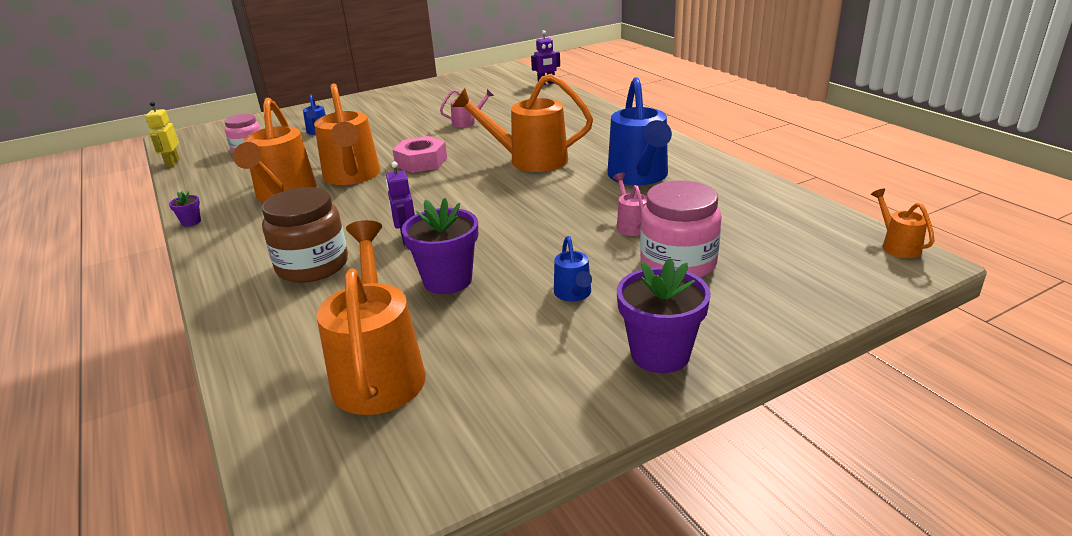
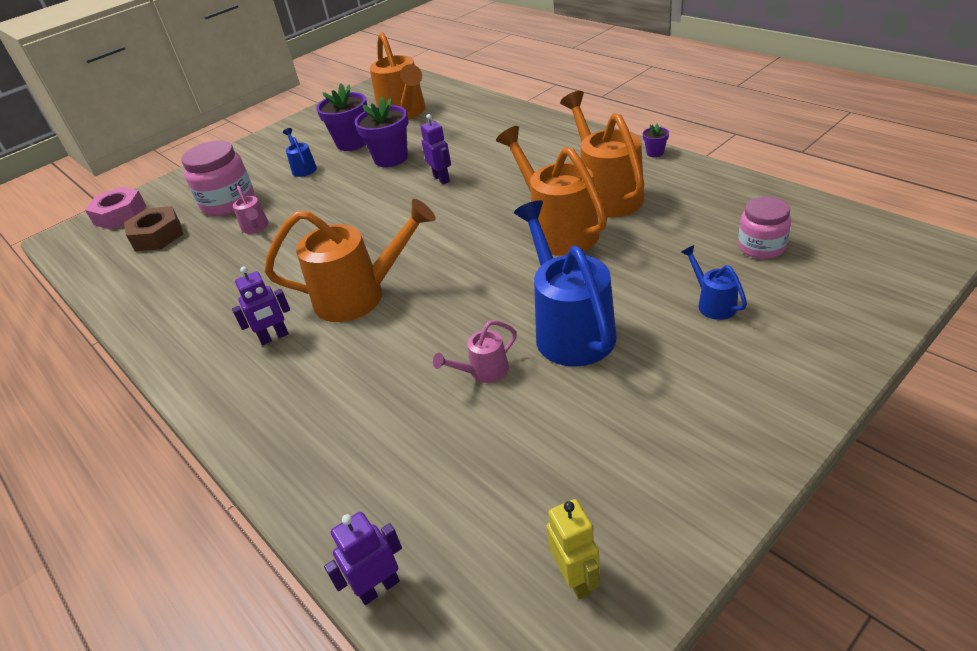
camera: 170 degrees right, 10 degrees up
(172, 163) = (822, 205): yellow robot -> yellow robot (576, 578)
(312, 266) = (498, 146): brown jar -> none
(421, 162) = (494, 268): pink nut -> pink nut (120, 215)
(598, 148) = (274, 337): none -> purple robot
(639, 177) = (234, 290): blue watering can -> blue watering can (569, 328)
(660, 354) = (256, 150): purple flower pot -> purple flower pot (352, 143)
(758, 237) = (157, 236): none -> brown nut
(897, 246) = (60, 248): orange watering can -> none

